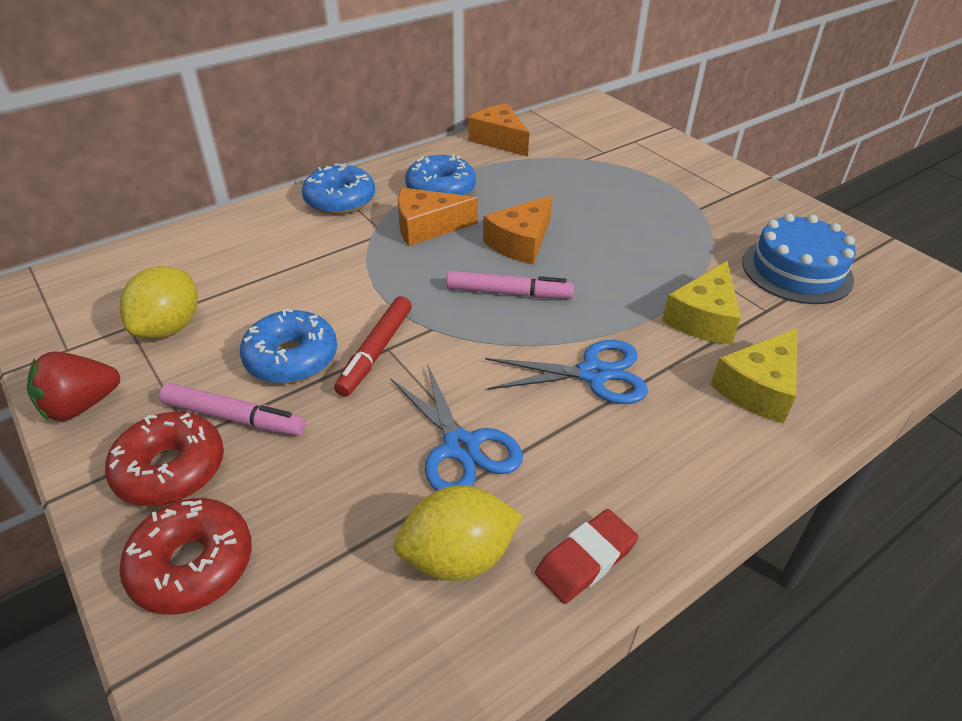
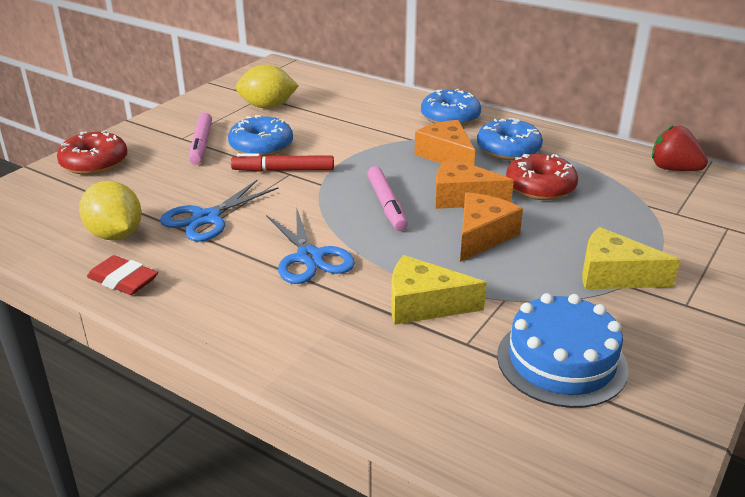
camera: 70 degrees right, 10 degrees down
(81, 406) = (192, 106): red strawberry -> red strawberry (673, 169)
(170, 469) = (156, 140): red donut -> red donut (540, 187)
(499, 140) = (626, 157): orange cheese -> orange cheese (482, 236)
(758, 388) = (339, 345): yellow cheese -> yellow cheese (614, 275)

